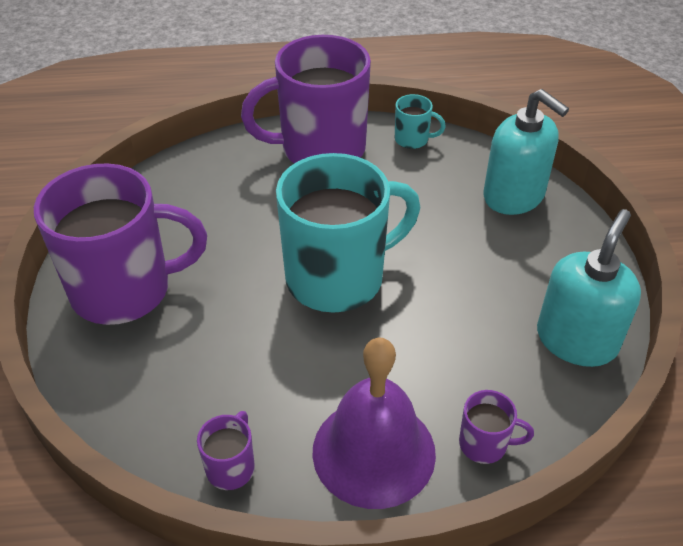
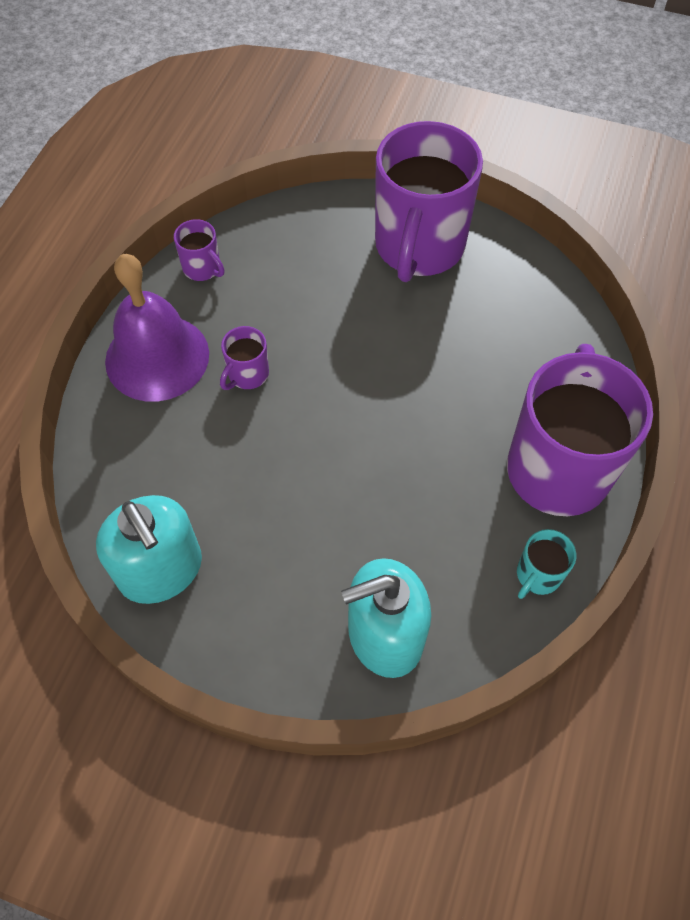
camera: 115 degrees right, 15 degrees up
(338, 277) = (350, 405): turquoise mug -> none
(484, 444) = (113, 434): purple mug -> purple mug (247, 374)

